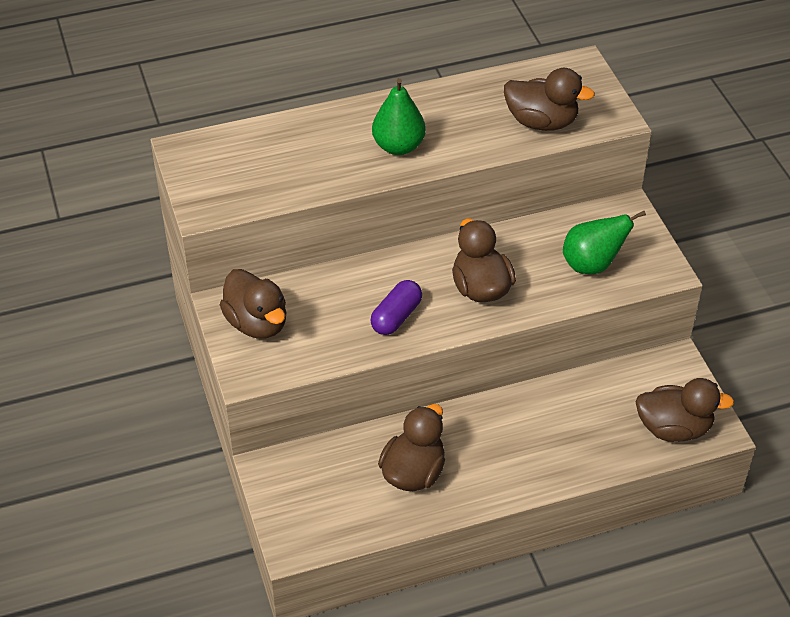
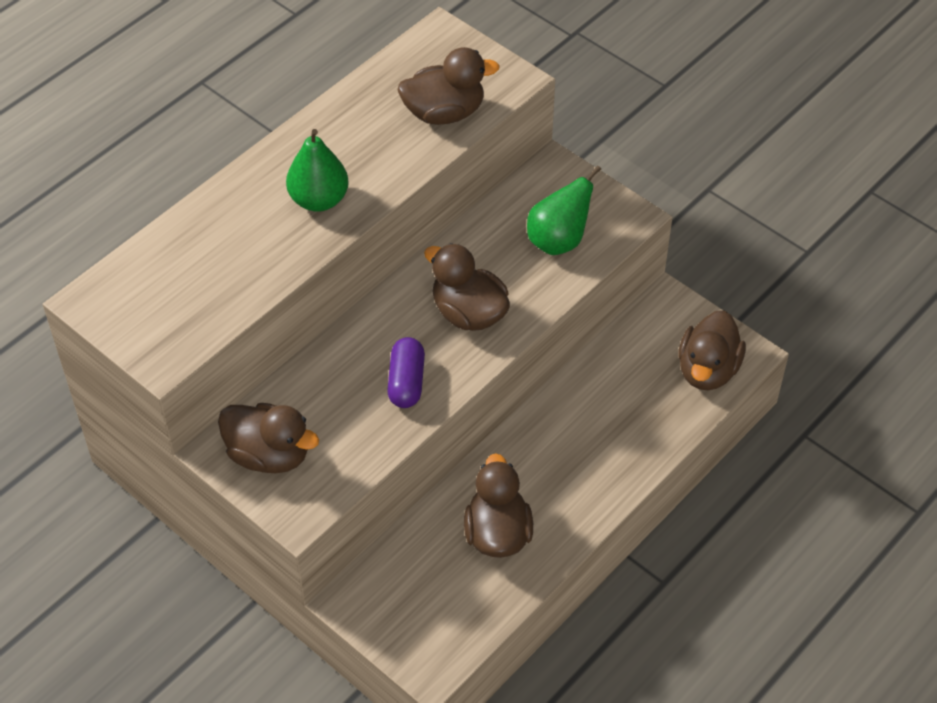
camera: 30 degrees left, 5 degrees up
(674, 428) = (707, 370): brown duck -> brown duck turned 135 degrees clockwise

